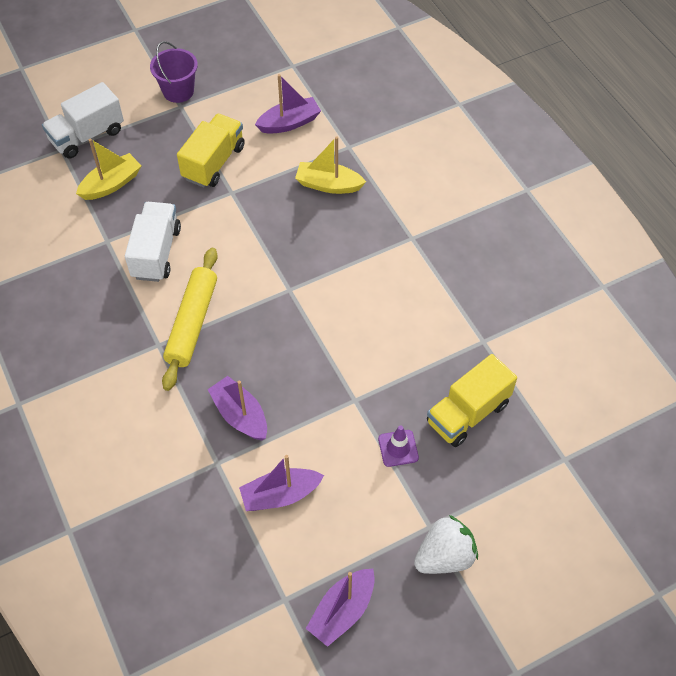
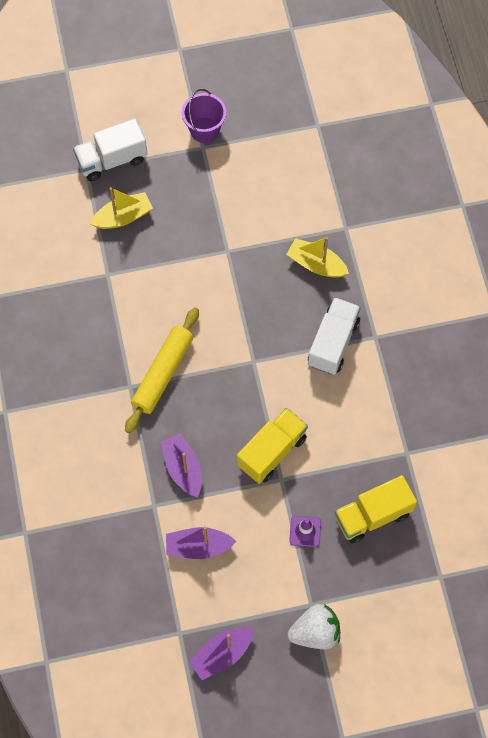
camera: 15 degrees right, 10 degrees up
(156, 252) = (147, 297): white truck -> white truck (333, 343)
(213, 162) = (219, 216): yellow truck -> yellow truck (272, 451)
(289, 123) = (298, 189): purple boat -> none

